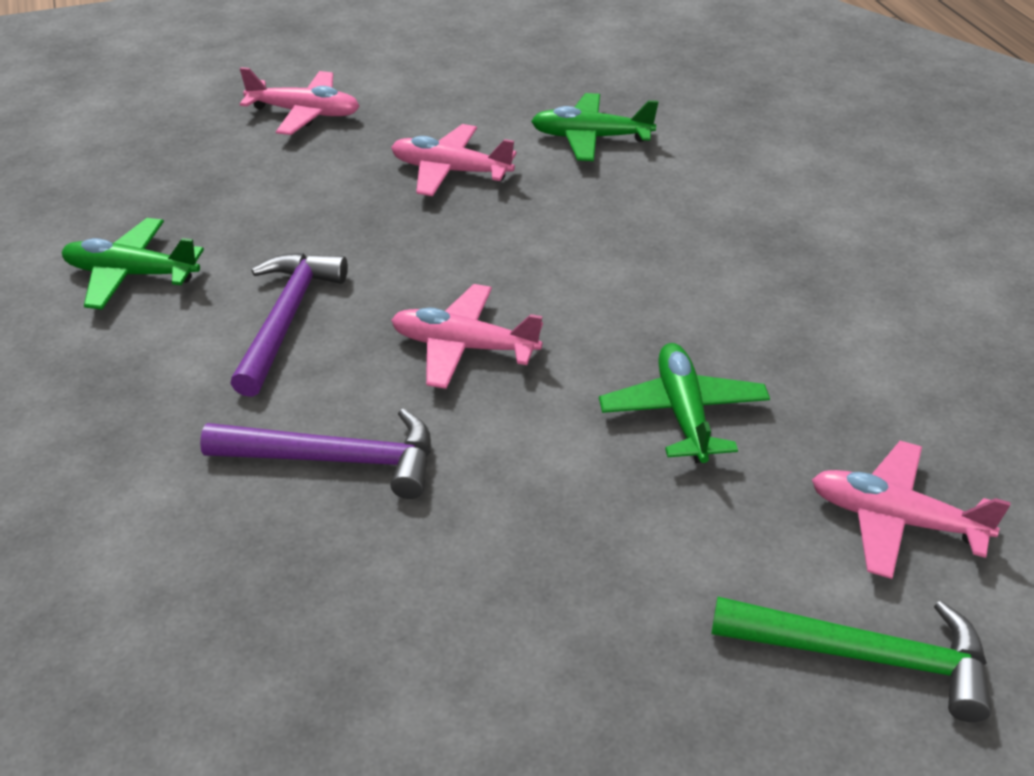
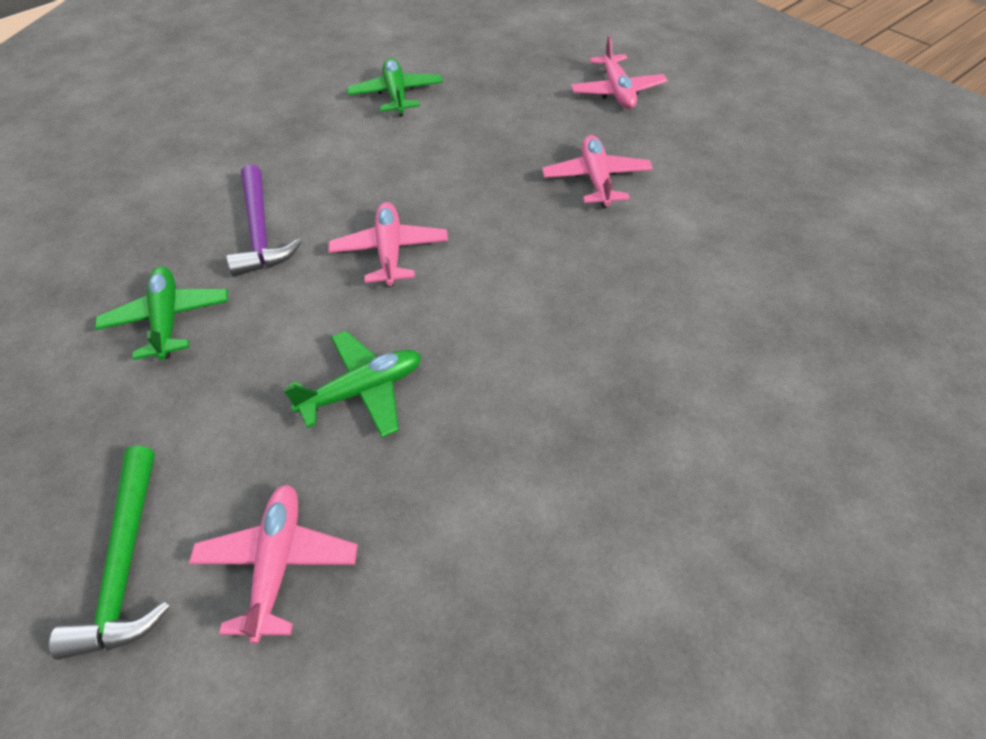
camera: 70 degrees right, 10 degrees up
(286, 319) = (383, 166): purple hammer -> none
(591, 138) = (706, 239): green plane -> green plane (168, 320)

